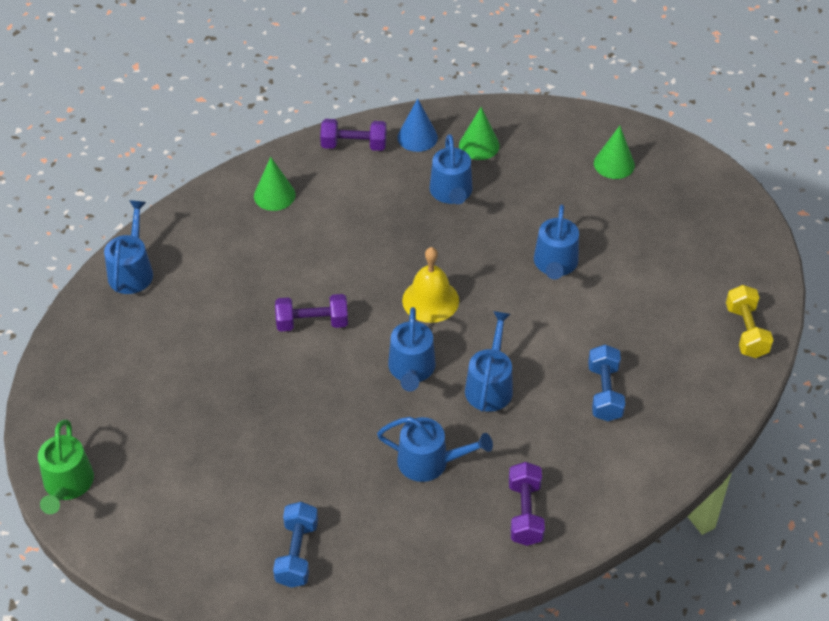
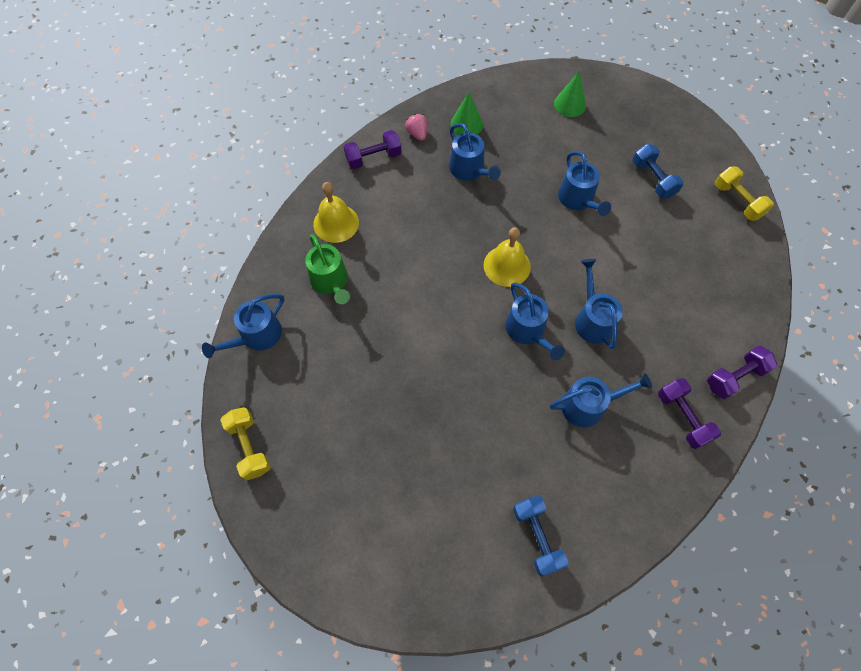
camera: 25 degrees left, 15 degrees up
(67, 485) = (312, 564): green watering can -> green watering can (330, 281)
(68, 365) = (249, 447): none -> yellow dumbbell
(132, 271) = (257, 336): blue watering can -> blue watering can turned 120 degrees counterclockwise
(274, 195) = (336, 223): green cone -> yellow bell
(312, 323) = (429, 322): purple dumbbell -> purple dumbbell (734, 377)
(417, 137) = (417, 134): blue cone -> pink strawberry
(604, 393) = (675, 290): blue dumbbell -> blue dumbbell (653, 179)

